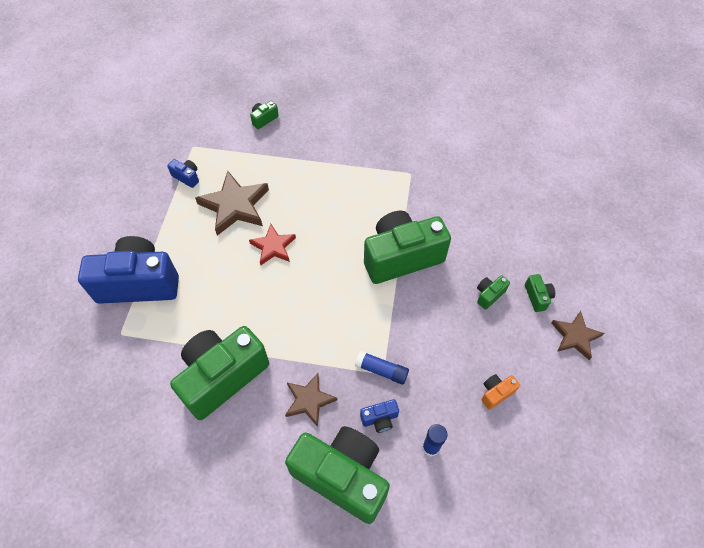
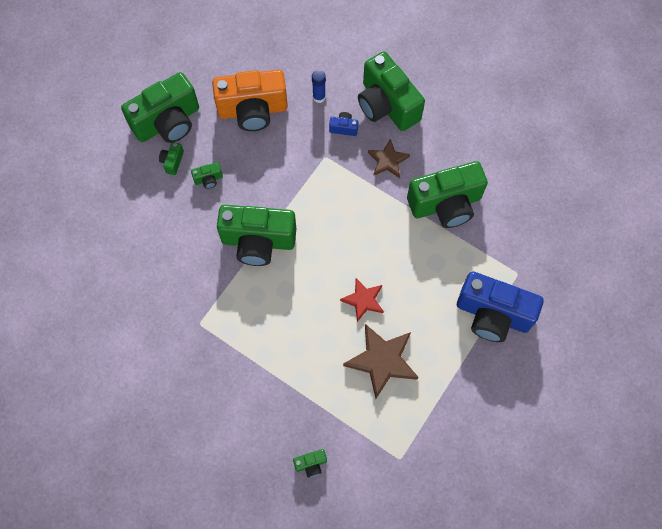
camera: 155 degrees left, 10 degrees up
(187, 177) = (418, 418): blue camera -> none
(381, 370) = (325, 159): blue glue stick -> none
(496, 393) = (253, 110): orange camera -> orange camera, size x2.49
(575, 336) = (168, 122): brown star -> green camera

